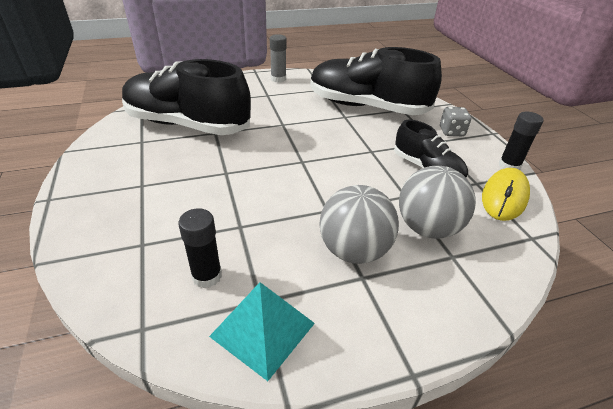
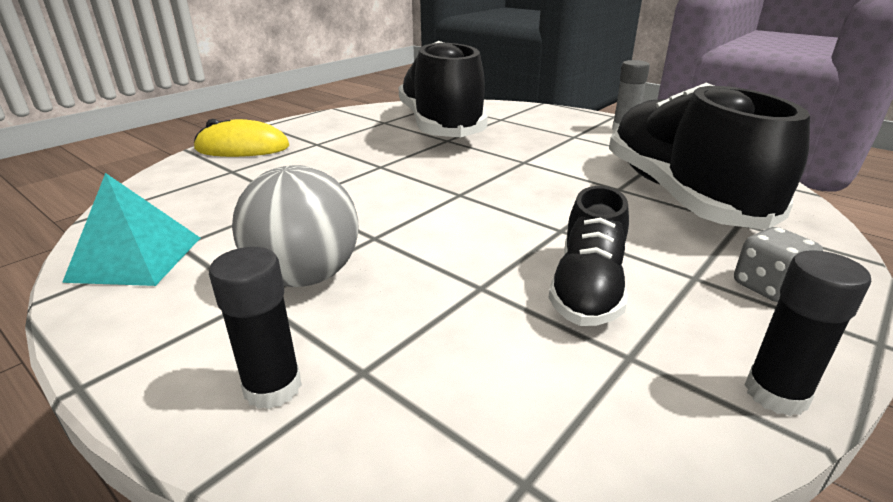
camera: 60 degrees right, 10 degrees down
(207, 276) = (203, 209): black glue stick -> black glue stick (273, 388)
(427, 228) = (416, 327): grey ball -> none
(504, 197) = (630, 407): yellow mouse -> yellow mouse (242, 148)

